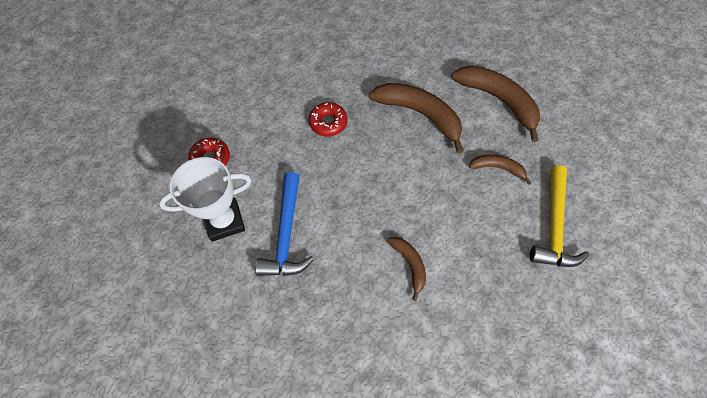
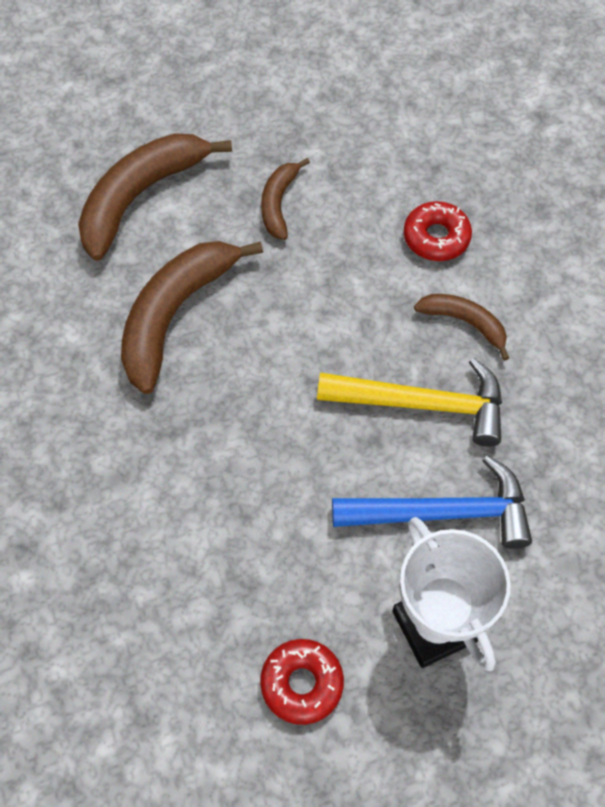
camera: 95 degrees left, 0 degrees up
(328, 123) = (201, 469): red donut -> red donut (436, 237)
(409, 265) = (465, 323): brown banana -> brown banana turned 60 degrees clockwise
(554, 226) = (371, 140): yellow hammer -> yellow hammer (422, 404)

